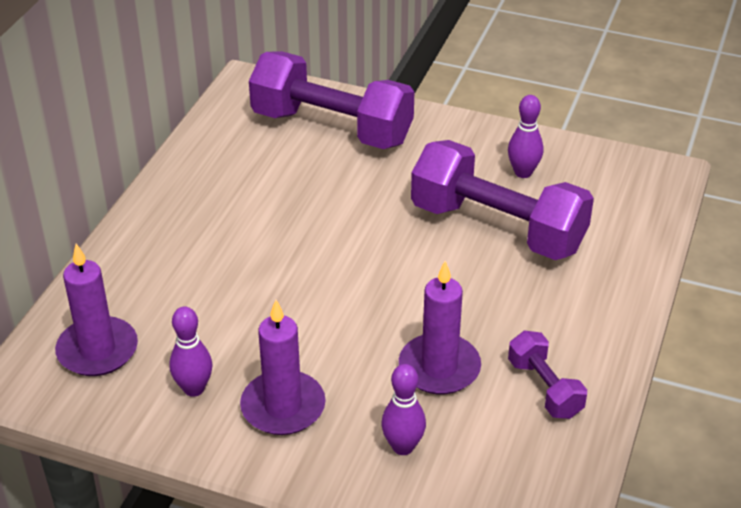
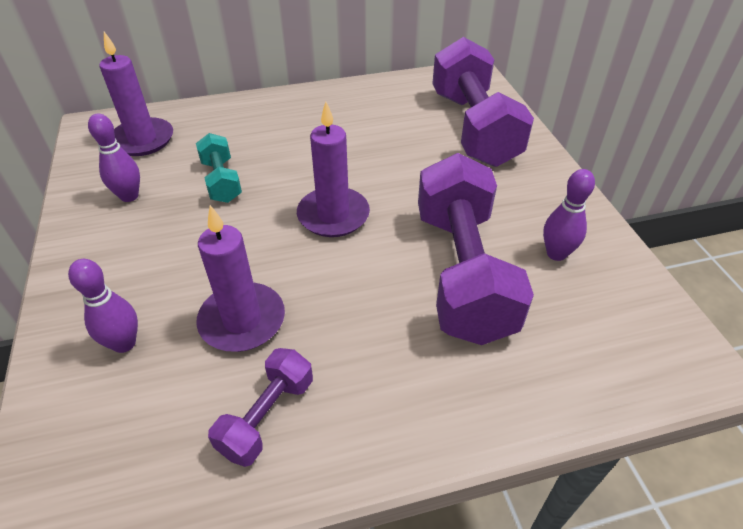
camera: 55 degrees right, 5 degrees up
(238, 316) = (221, 181): none -> turquoise dumbbell
(283, 407) = (135, 248): purple candle -> purple candle (333, 215)

